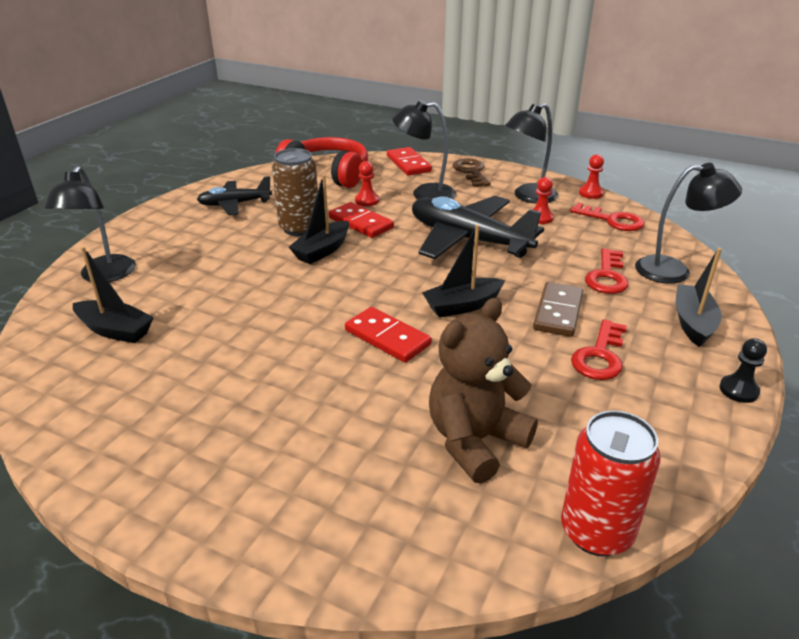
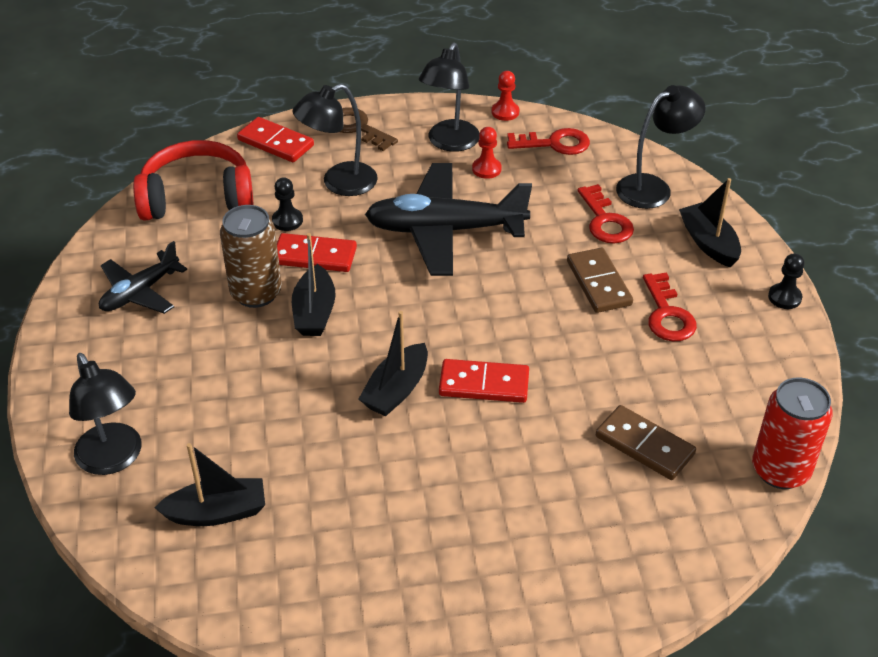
camera: 35 degrees left, 10 degrees up
(367, 201) = (287, 220): red pawn -> black pawn
(462, 306) = (514, 316): black boat -> black boat (396, 390)
(475, 441) = (644, 445): brown teddy bear -> brown domino

